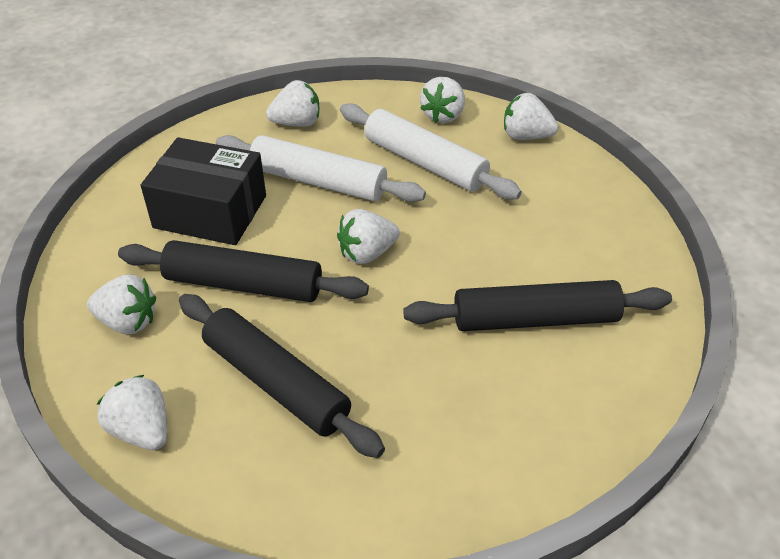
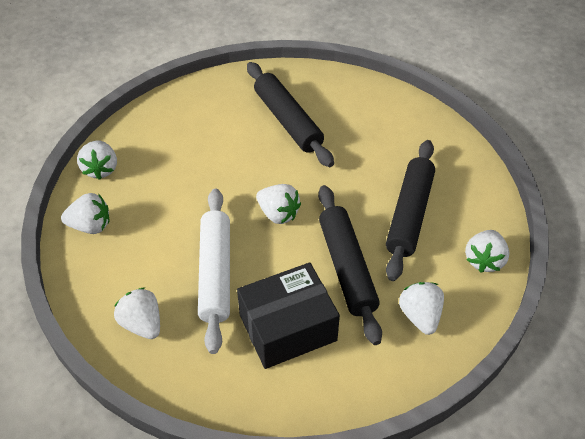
camera: 115 degrees left, 5 degrees up
(210, 212) = (288, 327): black box -> black box turned 75 degrees clockwise
(425, 162) = (161, 217): white rolling pin -> none

